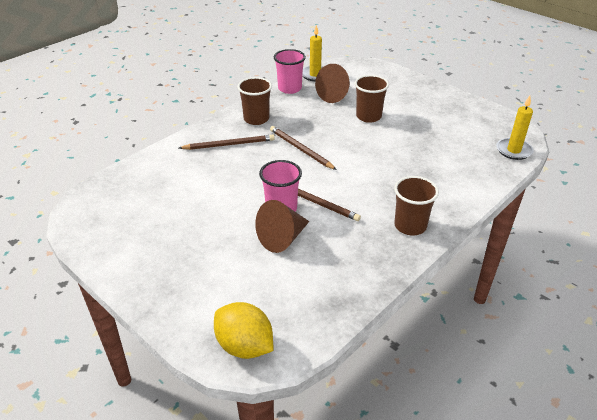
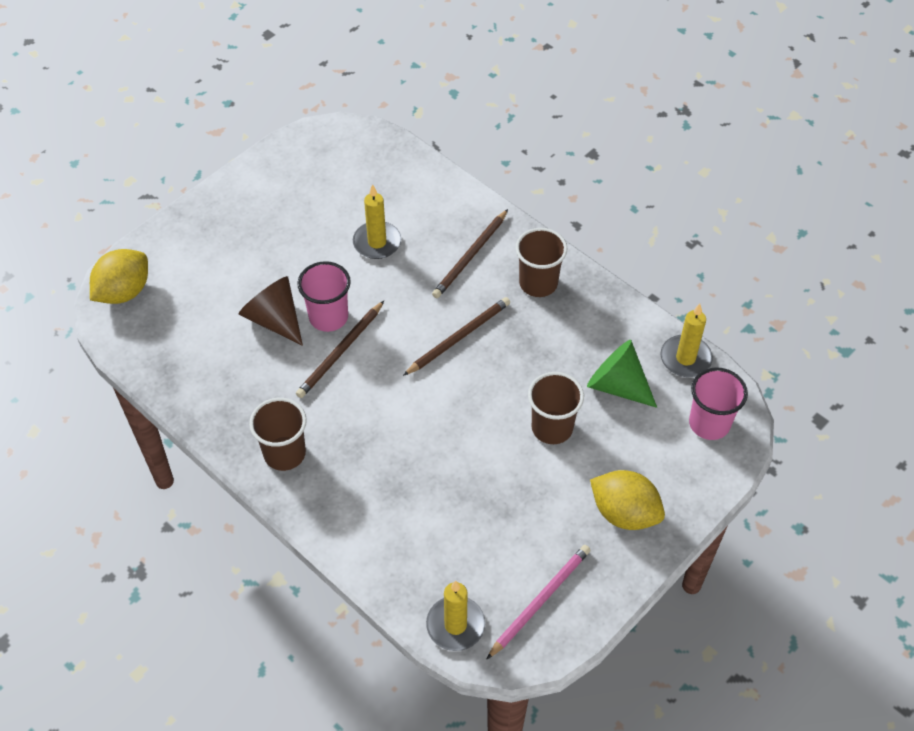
camera: 90 degrees right, 15 degrees up
(208, 186) = (377, 242): none -> yellow candle
(229, 144) = (470, 256): brown pencil -> brown pencil turned 45 degrees clockwise
(289, 88) = (634, 323): pink cup -> pink cup (709, 423)
(335, 95) = (617, 385): brown cone -> green cone
(421, 96) = (624, 513): none -> yellow lemon
(485, 123) = (540, 601): none -> pink pencil

